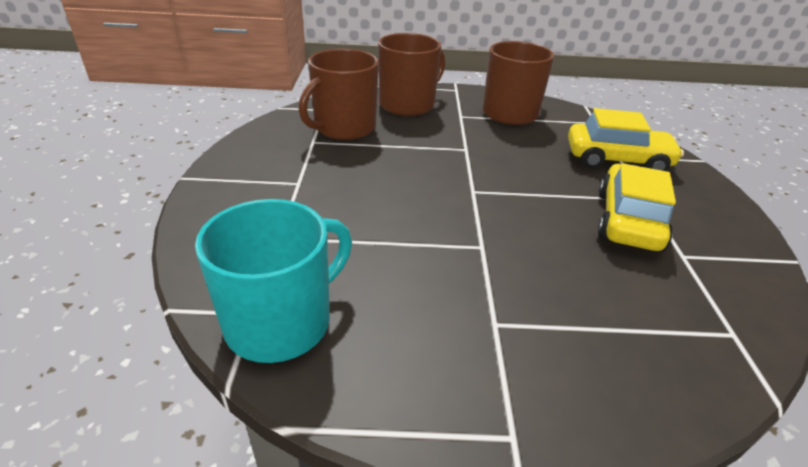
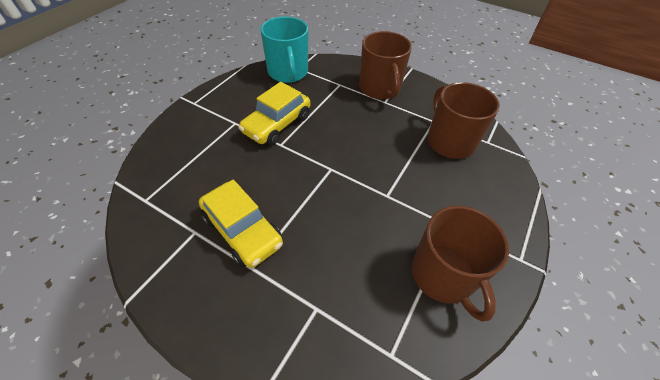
camera: 120 degrees right, 15 degrees up
(408, 104) = (485, 197): brown mug -> brown mug (380, 88)
(617, 160) = (310, 299): yellow car -> yellow car (277, 124)

